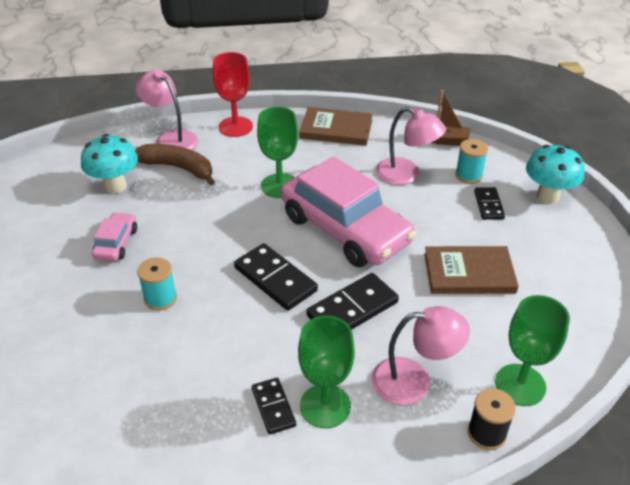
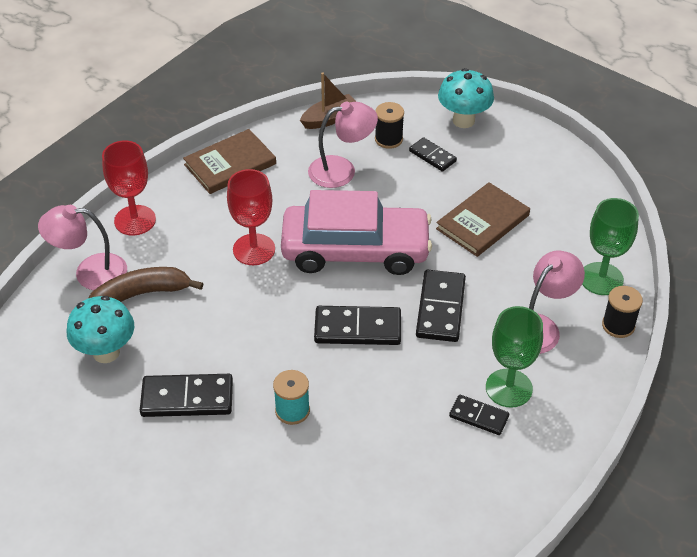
camera: 45 degrees left, 5 degrees up
(116, 243) = (187, 398): pink car -> black domino
(279, 186) = (254, 249): green goblet -> red goblet
(468, 175) = (388, 139): turquoise spool -> black spool

